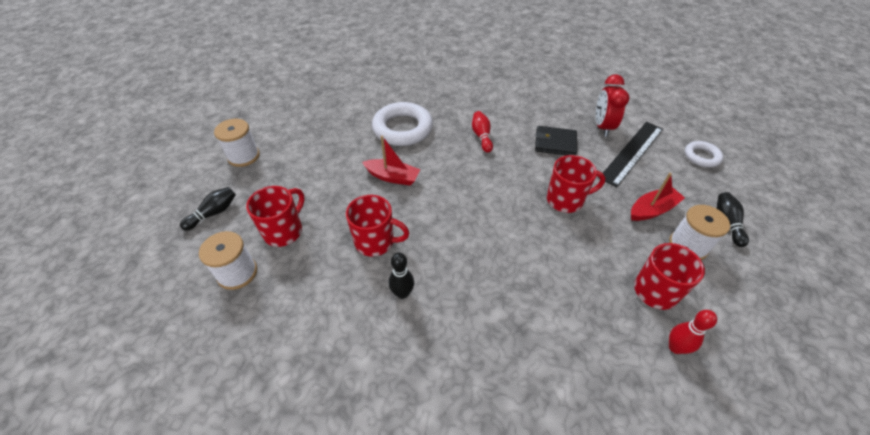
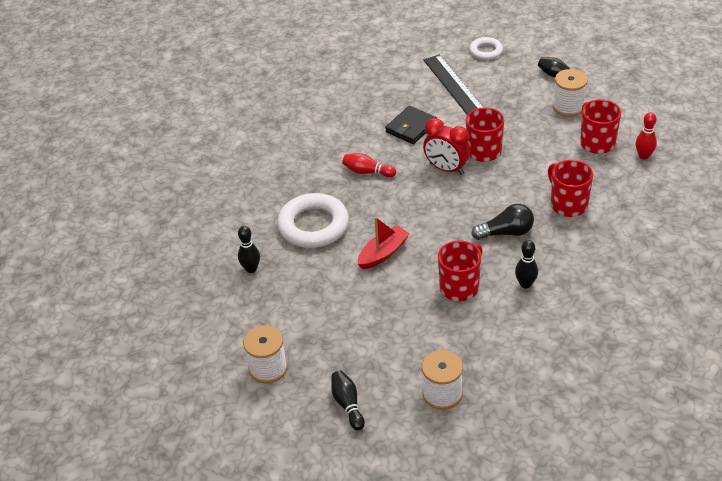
camera: 60 degrees left, 5 degrees down
(284, 231) = (408, 350): red mug -> red mug (568, 204)
(341, 114) = (251, 269): none -> black bowling pin
(465, 253) = (506, 232): none -> black light bulb
(602, 127) = (410, 88): red clock -> red clock (446, 169)
(652, 210) = (524, 107): red boat -> none

